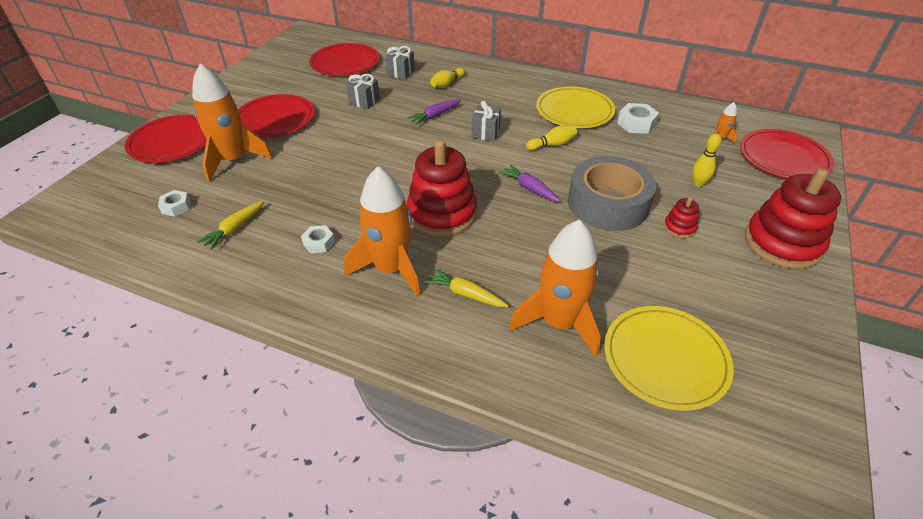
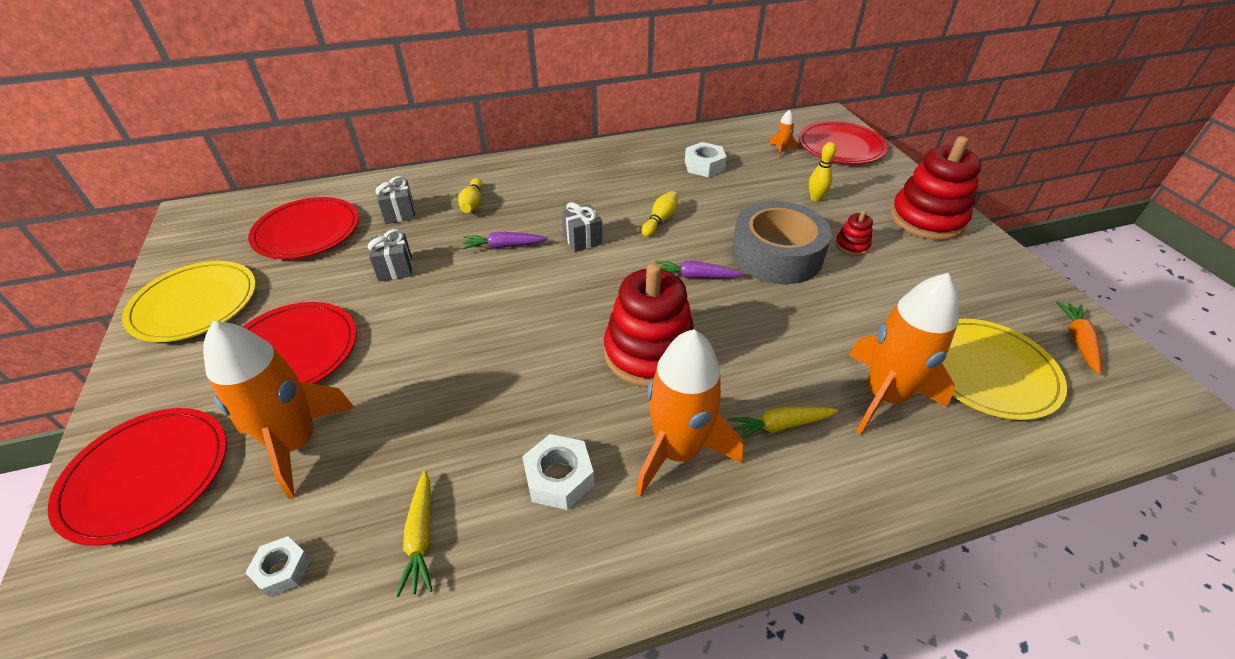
camera: 40 degrees left, 0 degrees up
(319, 243) = (559, 477): white nut -> white nut, size x1.53
(434, 116) = (504, 246): purple carrot -> purple carrot turned 75 degrees clockwise
(574, 111) = (637, 177): yellow plate -> yellow plate (195, 304)
(787, 392) = (1078, 341): none -> orange carrot

